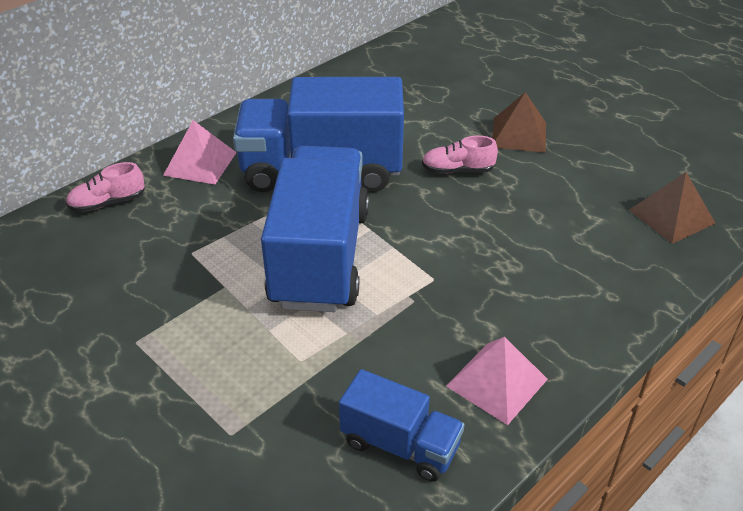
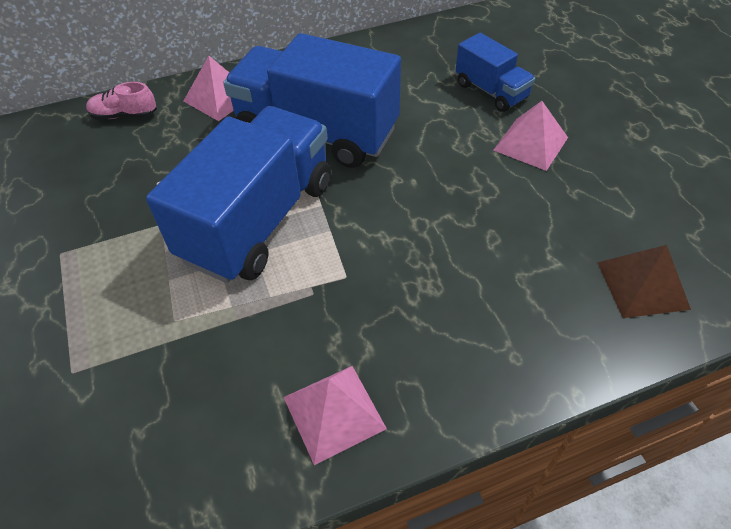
camera: 25 degrees right, 10 degrees up
(400, 444) = (202, 443): blue truck -> blue truck (491, 91)
(458, 170) = (443, 166): pink shoe -> none
(519, 134) = (531, 144): brown pyramid -> pink pyramid

